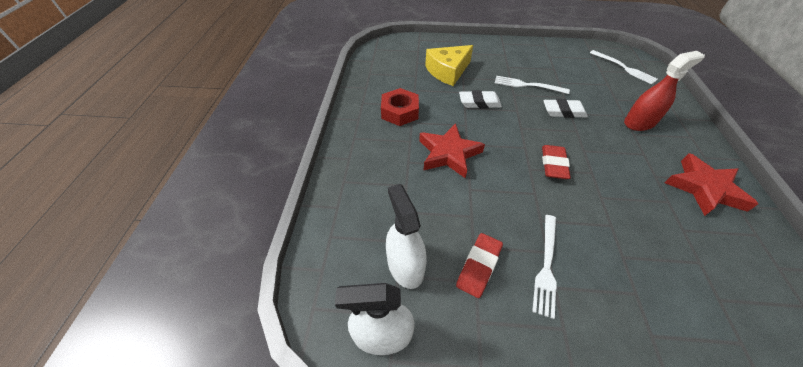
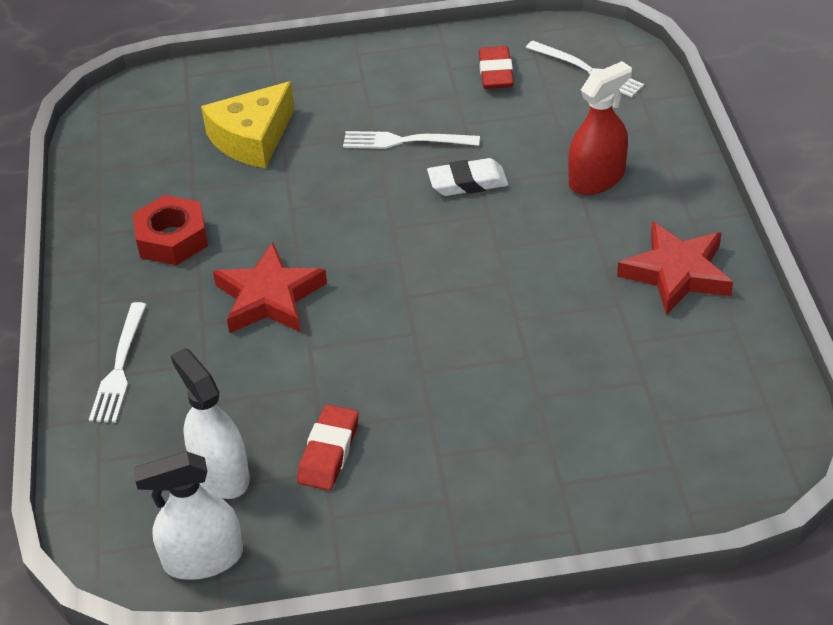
camera: 10 degrees left, 5 degrees down
(479, 103) = (317, 193): white eraser -> none
(546, 266) = (426, 431): white fork -> white fork (119, 367)
(553, 164) = (445, 281): red eraser -> red eraser (496, 73)

